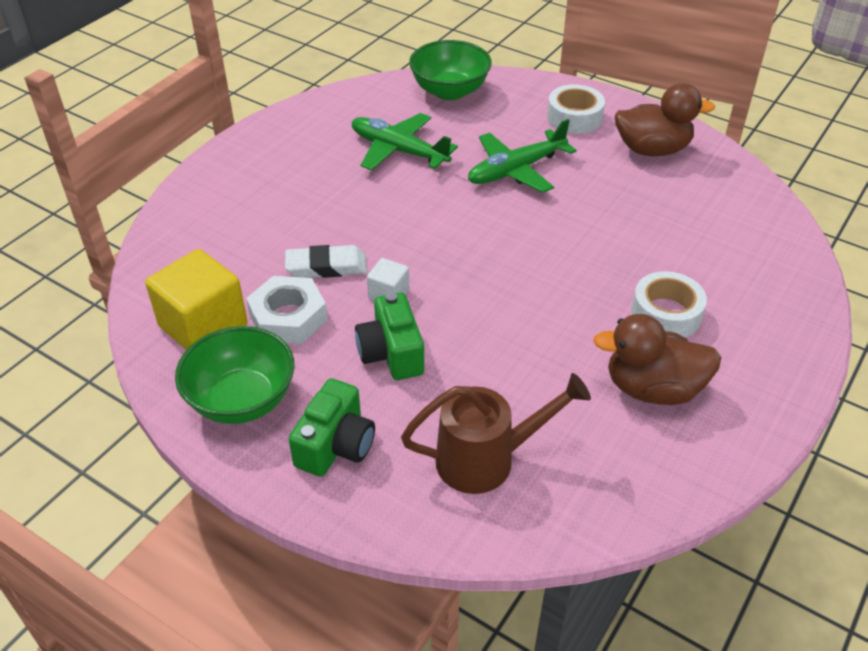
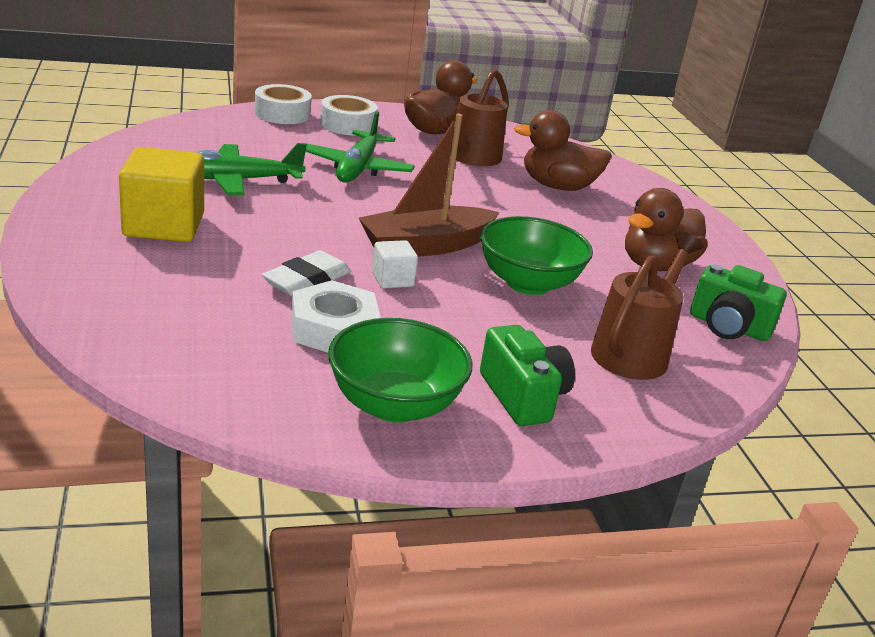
camera: 50 degrees left, 15 degrees down
(203, 326) = (261, 368): yellow cube -> yellow cube (164, 225)
(391, 353) = (461, 317): green camera -> green camera (728, 327)
(450, 91) = (214, 129): green bowl -> green bowl (528, 283)
(460, 273) = (426, 246): none -> brown boat
(642, 192) = (469, 157): none -> brown watering can
(666, 314) = (596, 221): white tape -> white tape (282, 114)
(688, 258) = (558, 186): none -> brown duck

